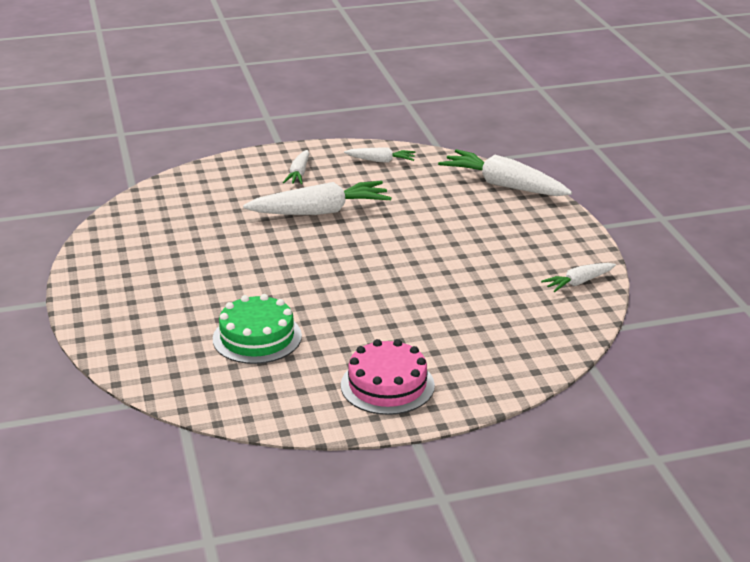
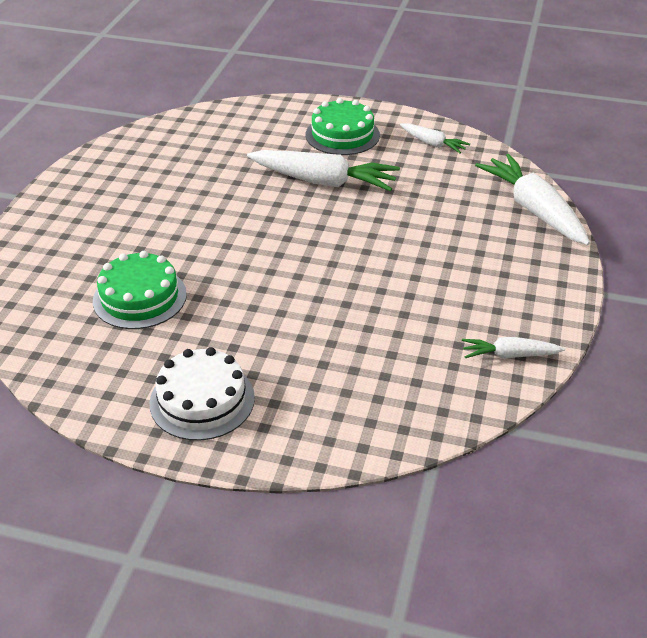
camera: 30 degrees right, 10 degrees up
(299, 173) = (342, 135): white carrot -> green cake
(387, 385) = (202, 400): pink cake -> white cake

